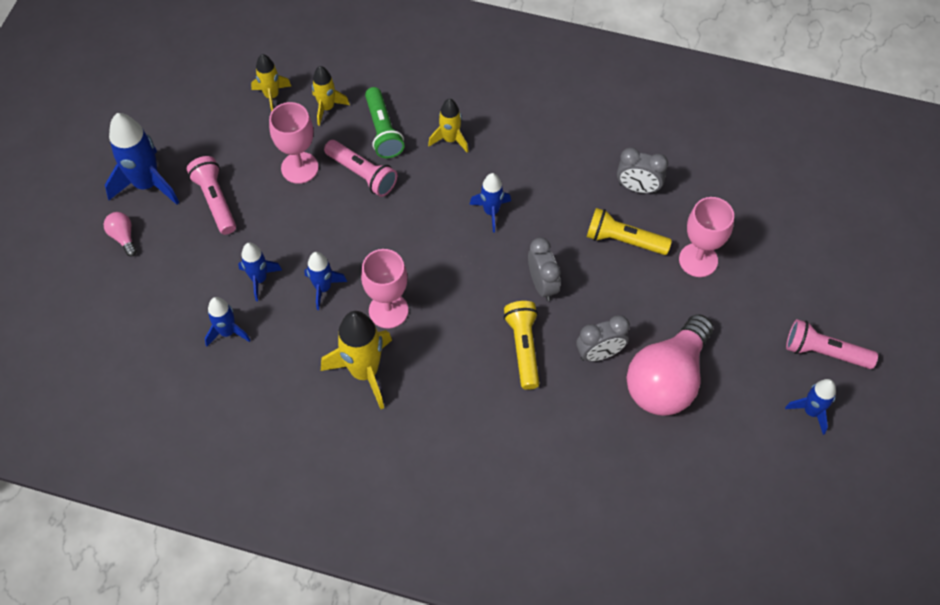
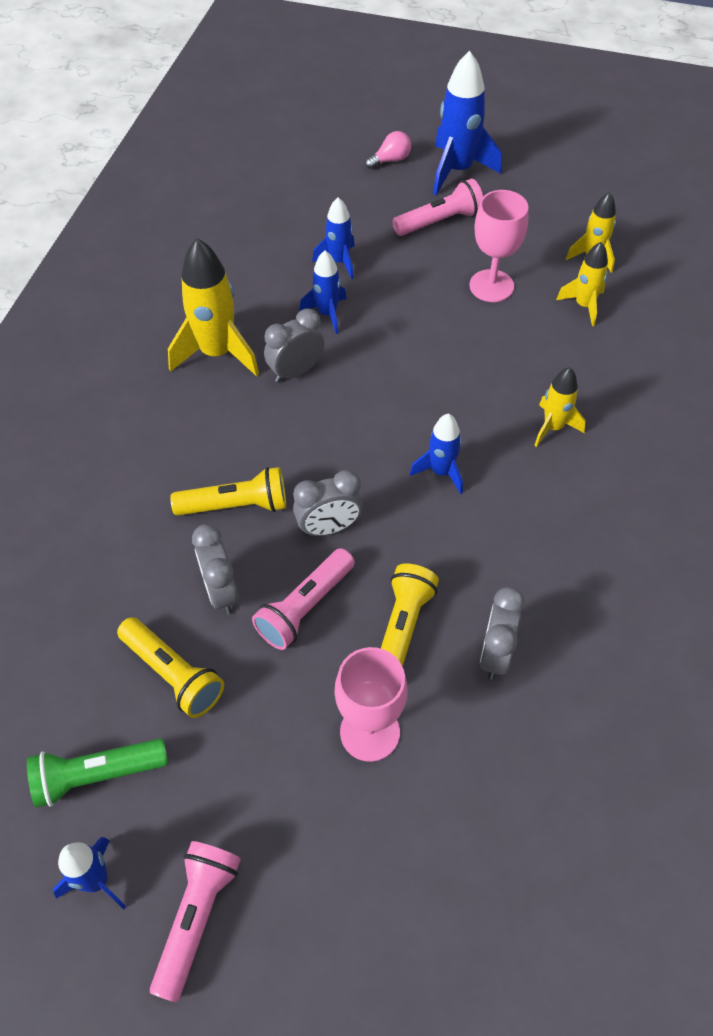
camera: 90 degrees right, 5 degrees down
(227, 332) = (275, 242): blue rocket -> none
(362, 174) = (488, 341): pink flashlight -> pink flashlight (305, 607)
(383, 131) = (556, 359): green flashlight -> green flashlight (97, 775)
(388, 310) = (296, 371): pink goblet -> grey clock
(667, 379) = (173, 674): pink light bulb -> yellow flashlight

